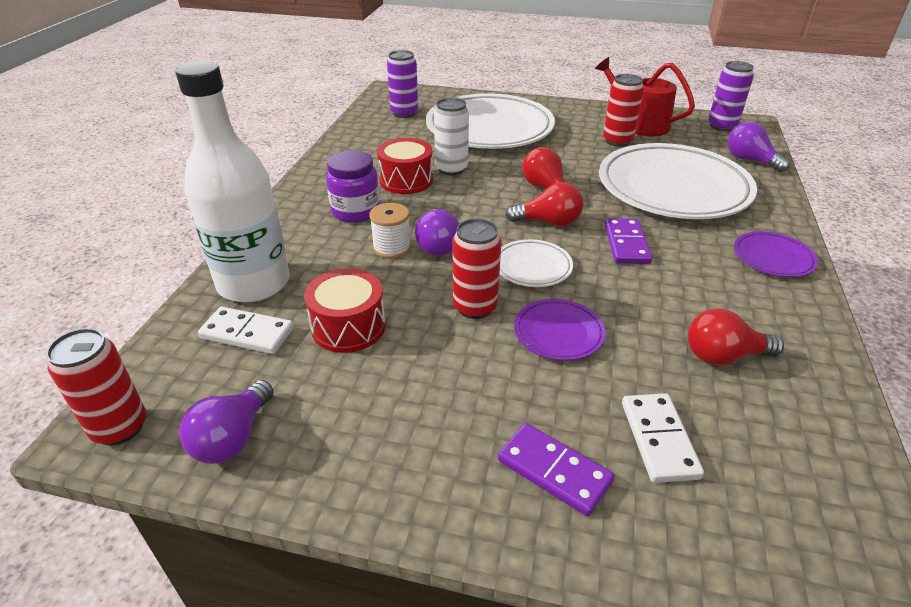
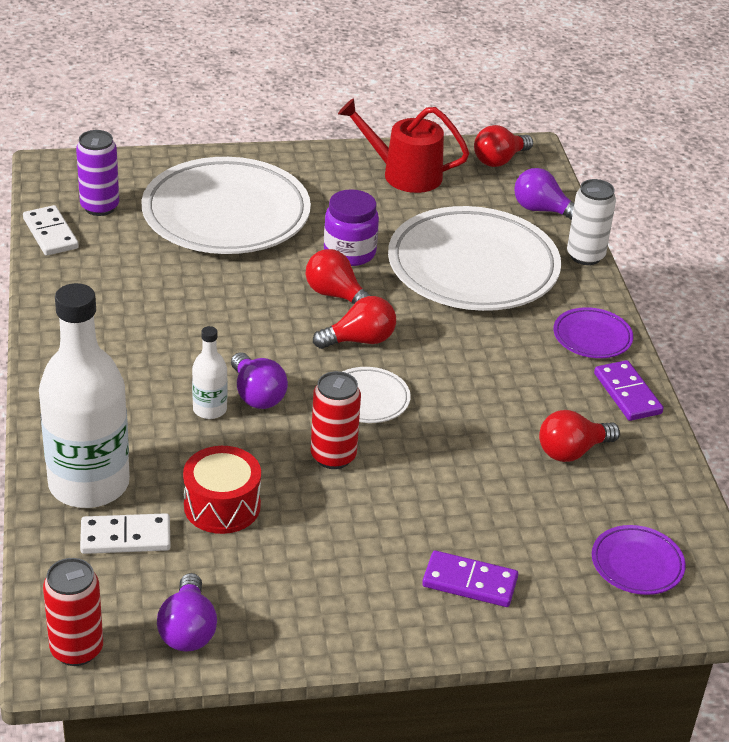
camera: 25 degrees left, 0 degrees up
(356, 211) = (138, 371): purple jar -> purple jar (349, 252)
(392, 248) = (210, 409): white spool -> white bottle
(406, 180) = (169, 316): red drum -> none
(451, 169) = (214, 288): white can -> white can (585, 256)
(558, 333) = (423, 464): purple plate -> purple plate (637, 564)
(617, 141) = (388, 207): red can -> none
(626, 244) = (449, 351): purple domino -> purple domino (627, 393)
(658, 439) = (541, 536): white domino -> white domino (50, 233)
(722, 126) = (499, 160): purple can -> red light bulb

